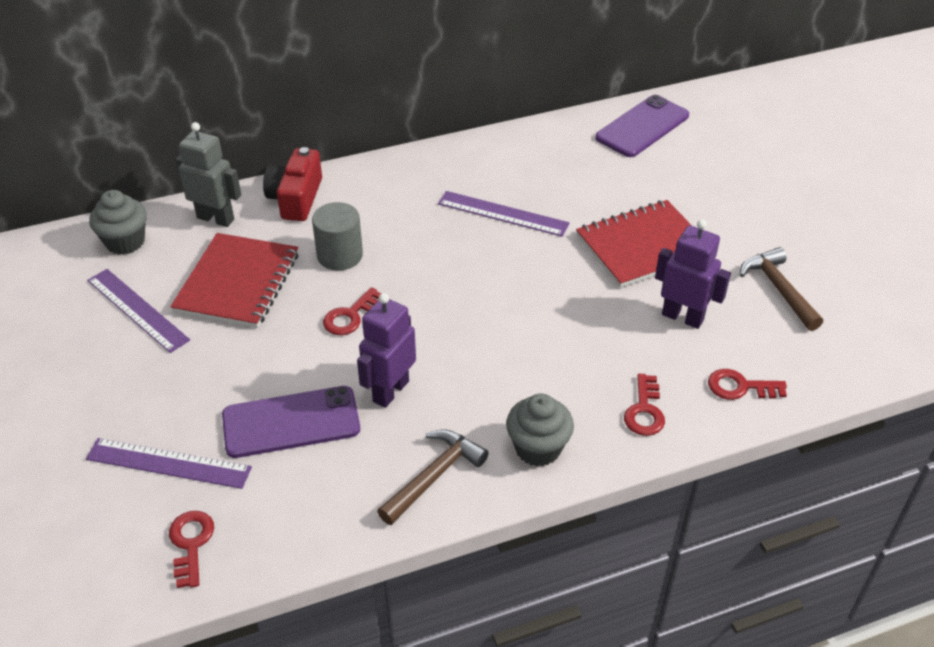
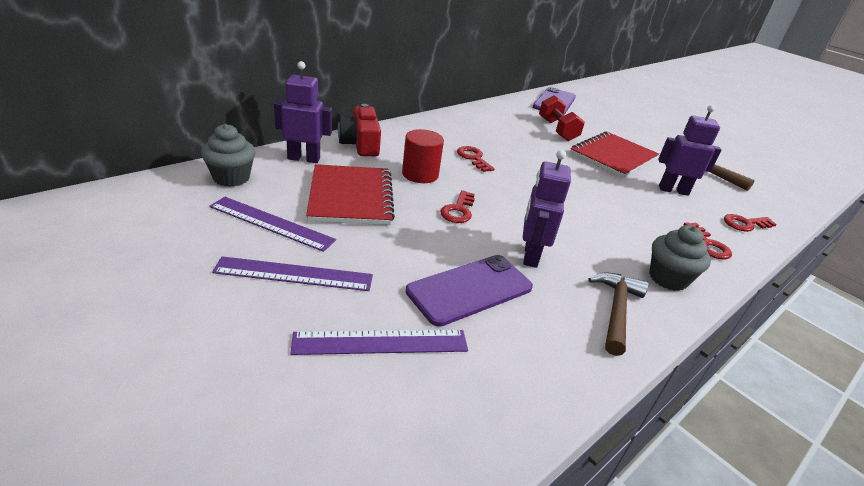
camera: 25 degrees left, 10 degrees down
(191, 543) = (454, 414): red key -> red key (473, 158)
(216, 218) = (304, 158): grey robot -> purple robot
(340, 255) = (420, 174): grey cylinder -> red cylinder
(502, 214) = (513, 145): purple ruler -> purple ruler (294, 274)
(597, 188) = (557, 130): none -> red dumbbell

